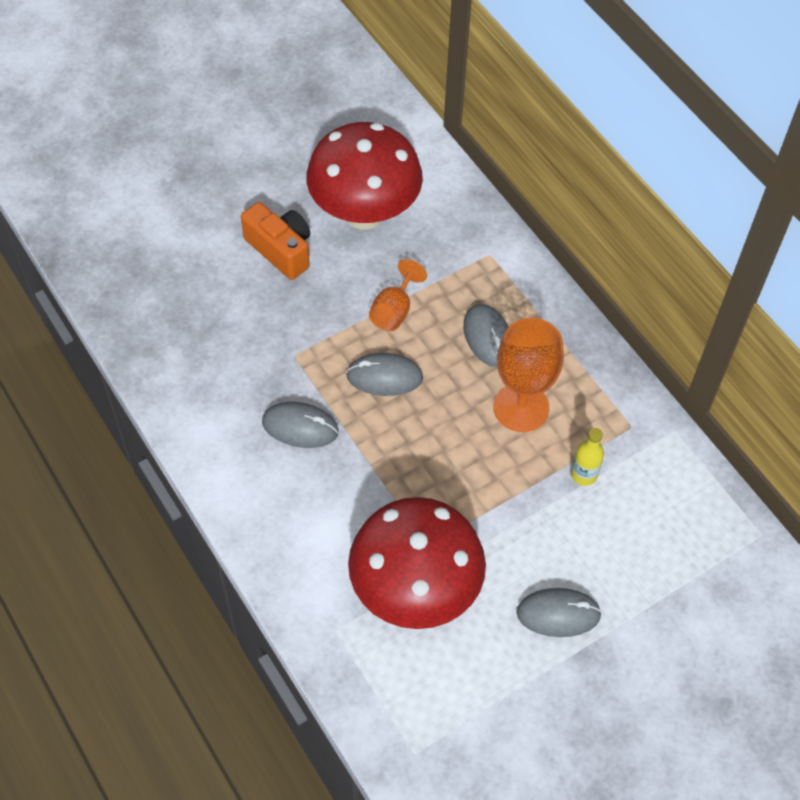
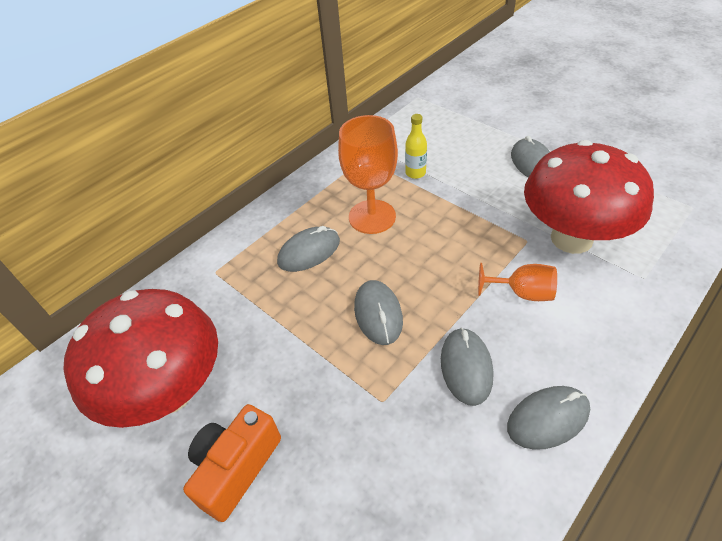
camera: 100 degrees left, 10 degrees down
(230, 467) = (548, 419): none -> grey mouse
(394, 311) = (298, 327): orange goblet -> orange goblet (522, 293)

